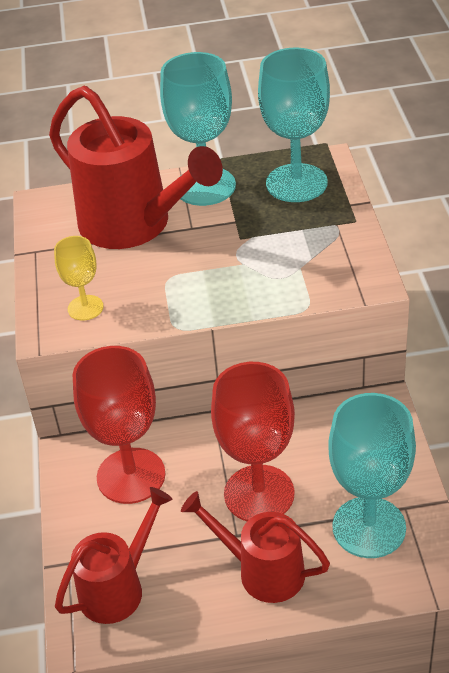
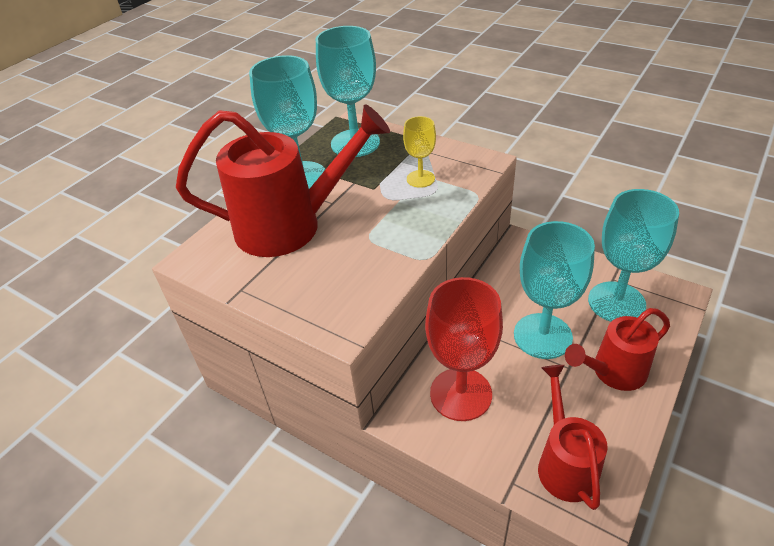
camera: 50 degrees left, 0 degrees up
(85, 308) = (344, 293): yellow goblet -> yellow goblet (420, 179)
(259, 494) = (542, 336): red goblet -> turquoise goblet

